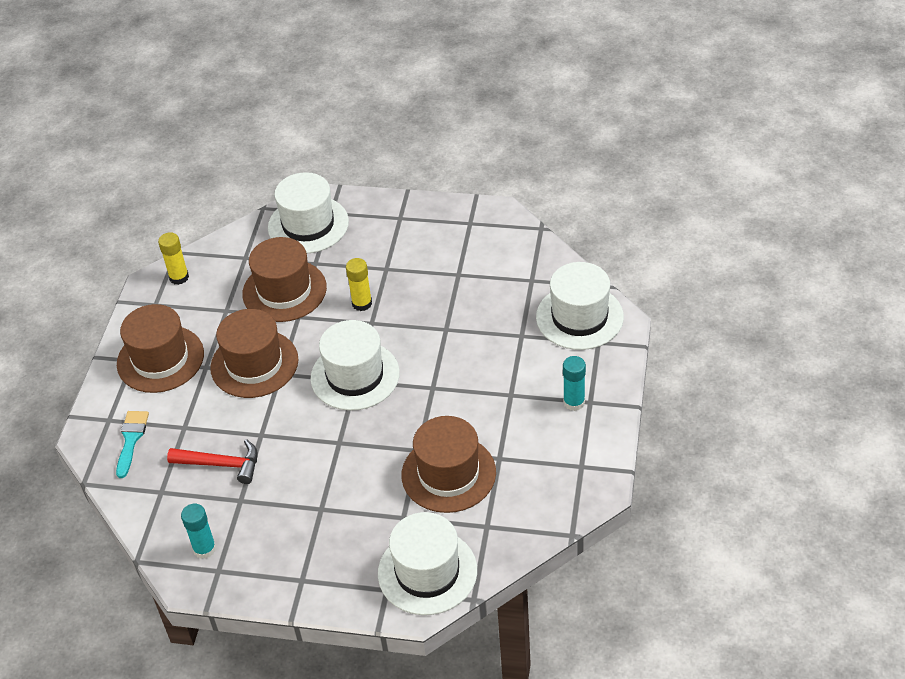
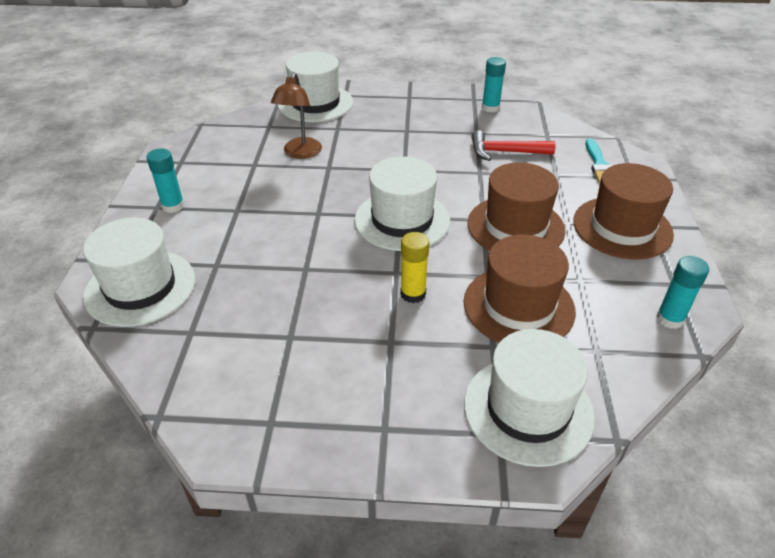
camera: 170 degrees right, 5 degrees down
(179, 277) = (670, 319): yellow glue stick -> turquoise glue stick
(448, 474) = (300, 153): brown hat -> brown lamp

